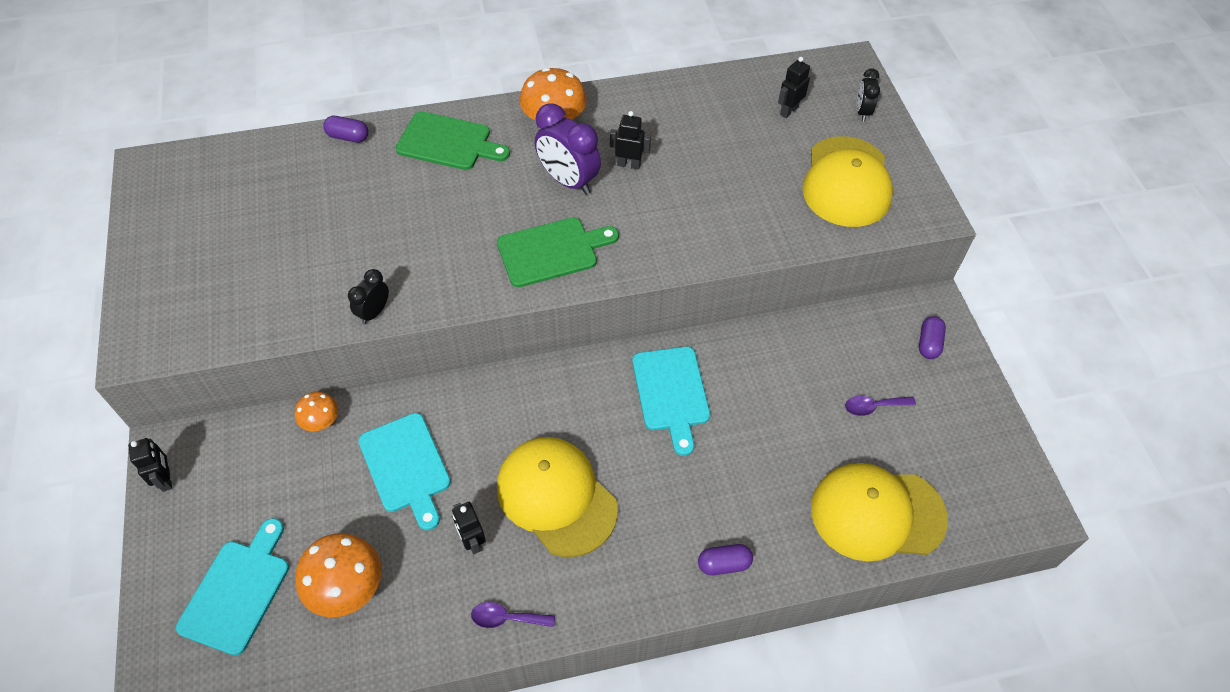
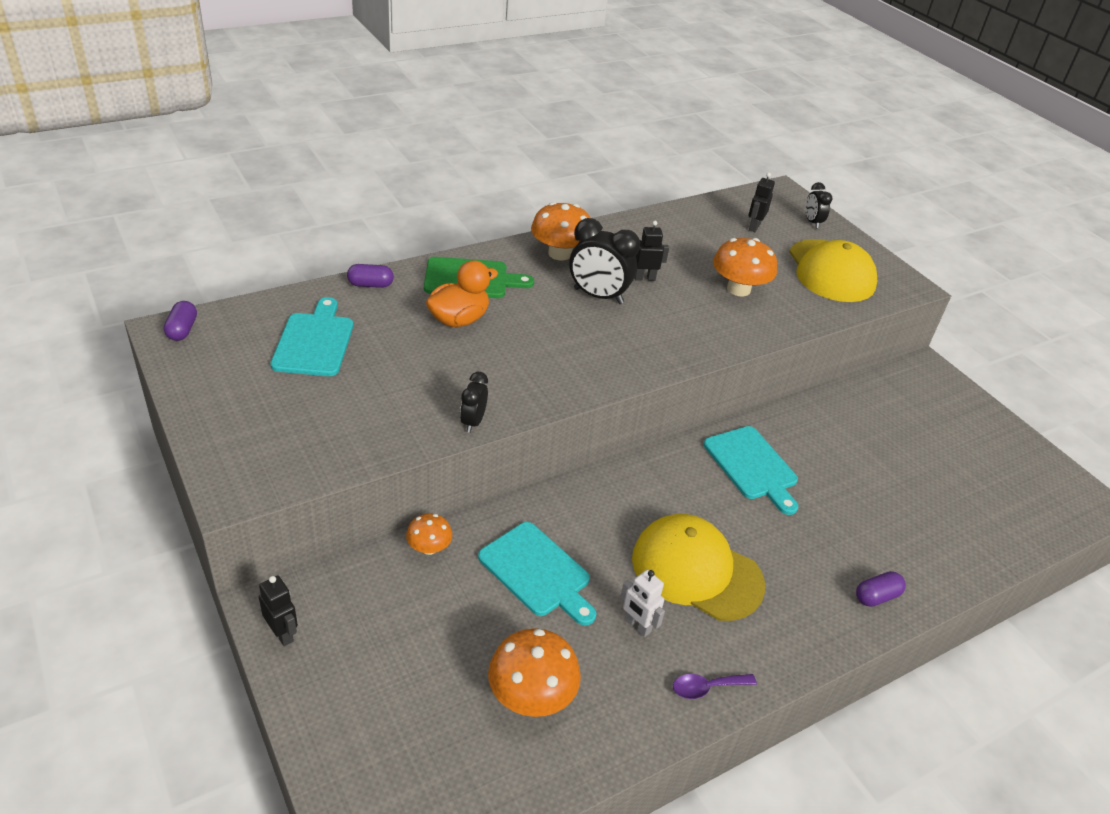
camera: 20 degrees left, 15 degrees down
(237, 591) = (414, 726): turquoise cutting board -> turquoise cutting board (314, 341)
(414, 190) = (459, 319): none -> orange duck
(472, 541) = (637, 626): black robot -> white robot
(552, 251) = (614, 350): green cutting board -> none
(568, 181) = (598, 296): purple clock -> black clock
(725, 192) = (738, 289): none -> orange mushroom
(873, 407) = (925, 448): purple spoon -> none
(877, 513) = (977, 529): yellow cap -> none
(928, 343) = (939, 395): purple capsule -> purple capsule (182, 330)

